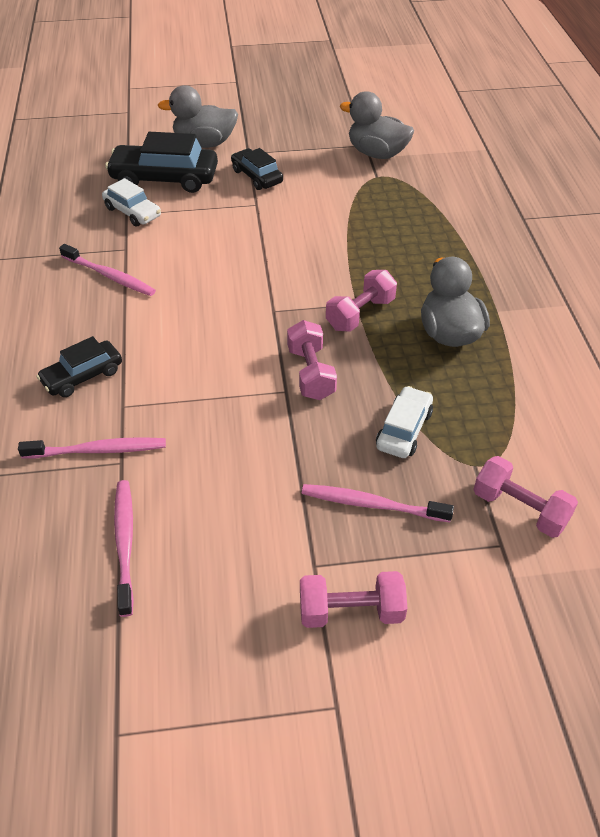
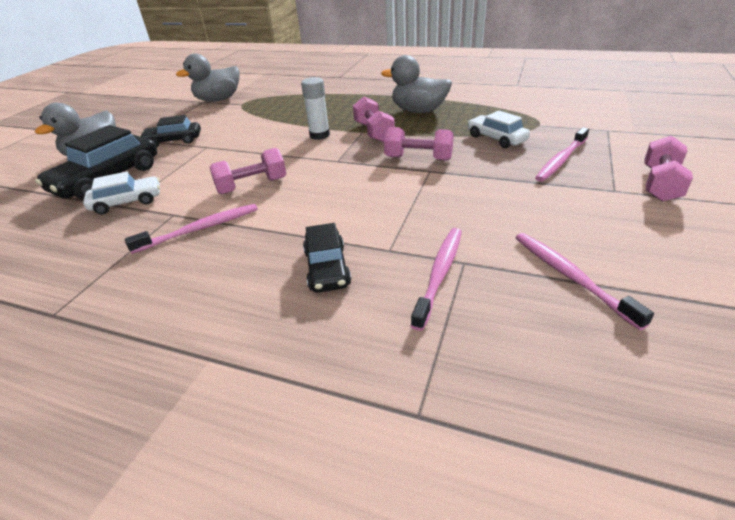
camera: 60 degrees left, 10 degrees down
(125, 543) = (570, 276): pink toothbrush -> pink toothbrush turned 45 degrees clockwise
(327, 273) = (319, 135): none -> white glue stick
(519, 509) = (580, 120): pink dumbbell -> pink dumbbell (252, 186)

